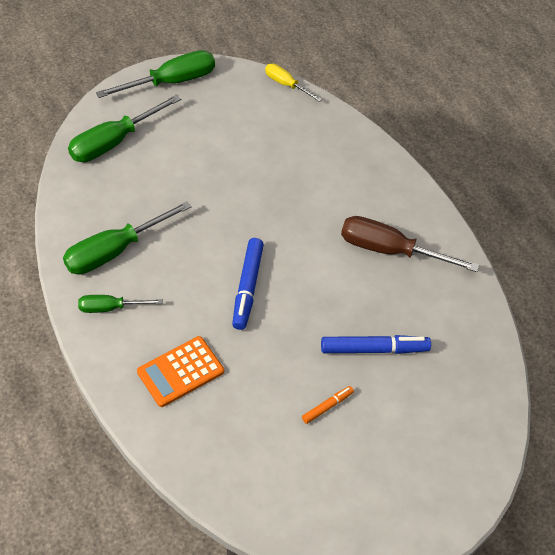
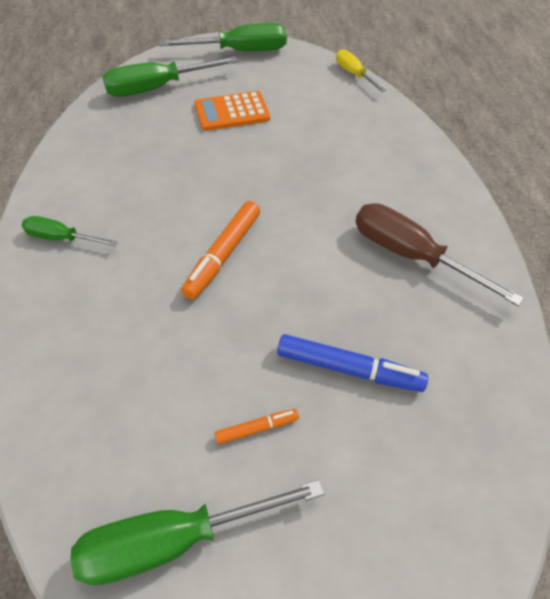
camera: 20 degrees right, 0 degrees up
(115, 251) = (100, 183): green screwdriver -> green screwdriver (174, 540)
(180, 371) = (97, 329): orange calculator -> orange calculator (232, 112)
(248, 287) = (223, 254): blue marker -> orange marker

